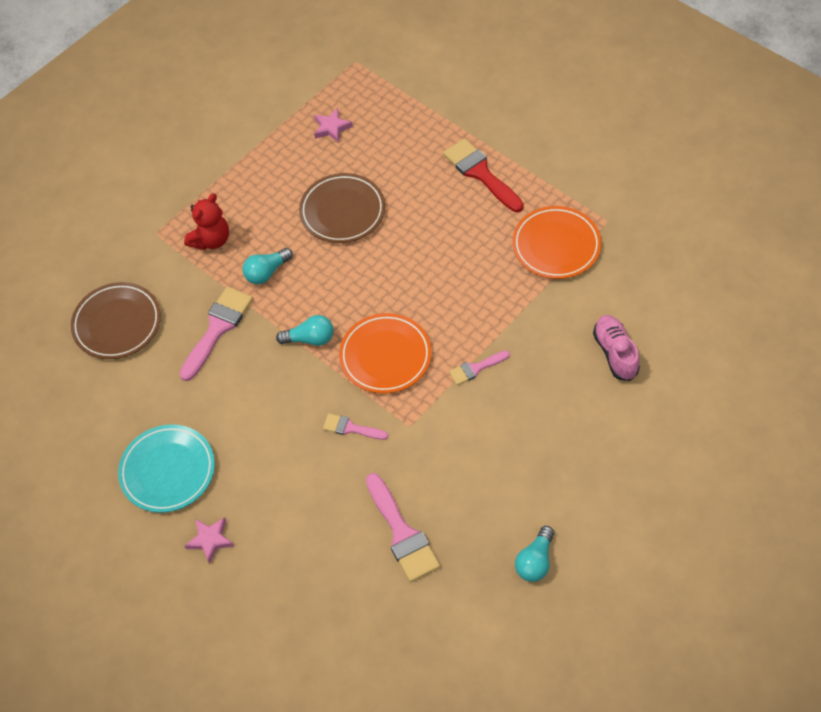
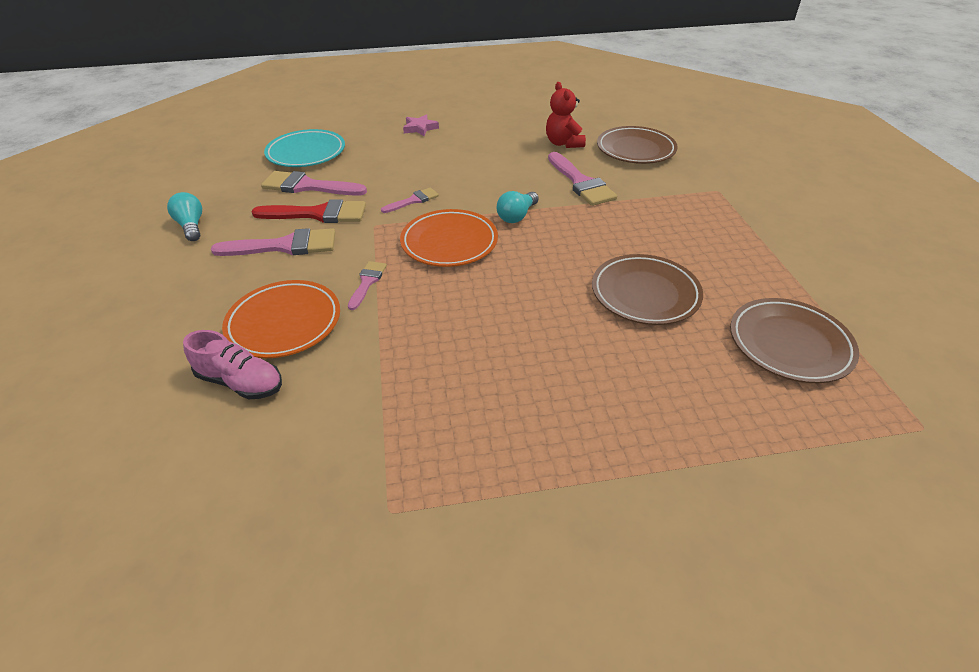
camera: 125 degrees right, 15 degrees down
(168, 471) = (488, 131): turquoise plate -> turquoise plate (306, 153)
(211, 240) = (682, 211): red teddy bear -> red teddy bear (563, 143)
(267, 272) = (613, 223): turquoise light bulb -> none
(332, 128) = (789, 344): pink star -> brown plate
(480, 173) = (600, 432): red brush -> red brush (318, 214)
(491, 461) = (285, 246): none -> pink brush
(556, 246) = (417, 429): orange plate -> orange plate (284, 323)

